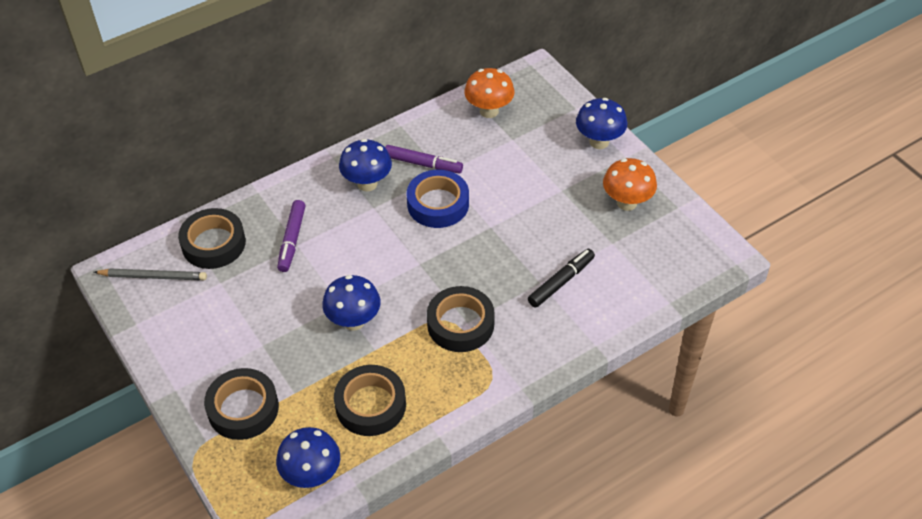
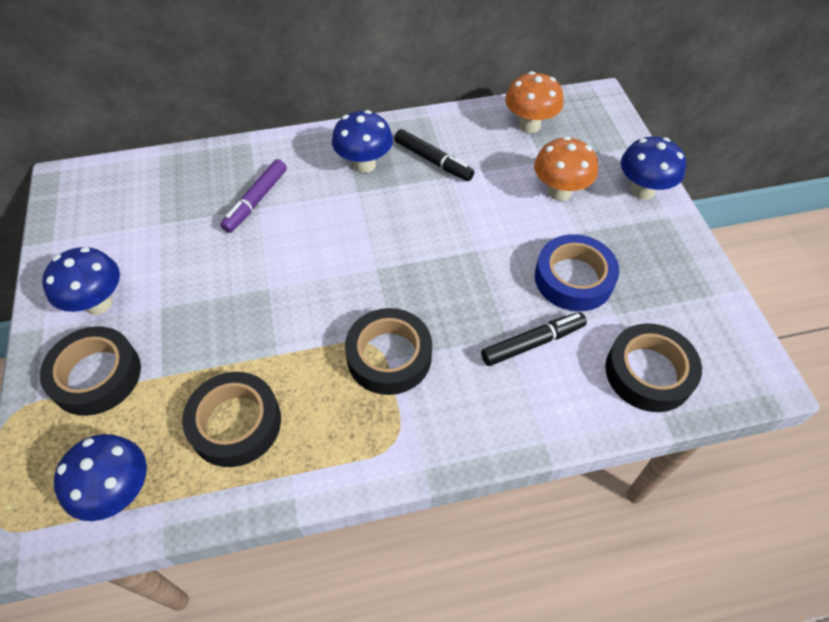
camera: 20 degrees right, 5 degrees up
(153, 276) = (99, 197): grey pencil -> none
(213, 243) = (177, 181): black tape -> black tape (648, 372)
(354, 321) = (271, 312): blue mushroom -> blue mushroom (98, 303)
(423, 164) = (433, 161): purple marker -> black marker
(438, 204) = (429, 208): blue tape -> blue tape (573, 278)
(627, 203) = (651, 270): orange mushroom -> orange mushroom (559, 192)

